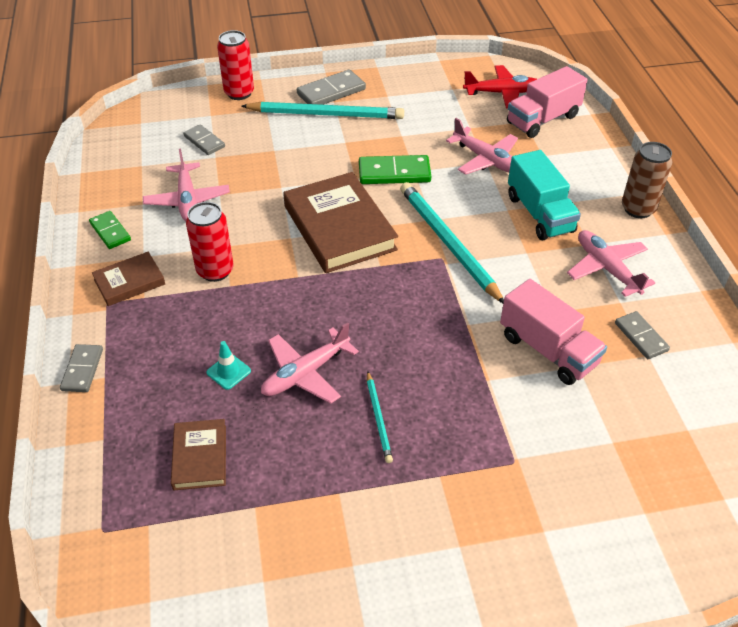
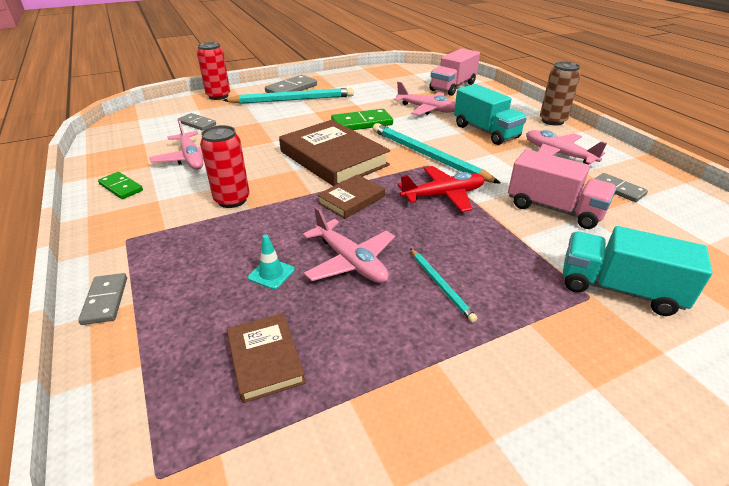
camera: 15 degrees left, 10 degrees down
(129, 282) = (147, 220): brown book -> brown book (351, 200)
(305, 373) = (350, 262): pink plane -> pink plane turned 75 degrees counterclockwise
(502, 93) = (416, 78): red plane -> red plane (443, 195)
(548, 460) = (619, 289): none -> turquoise truck

